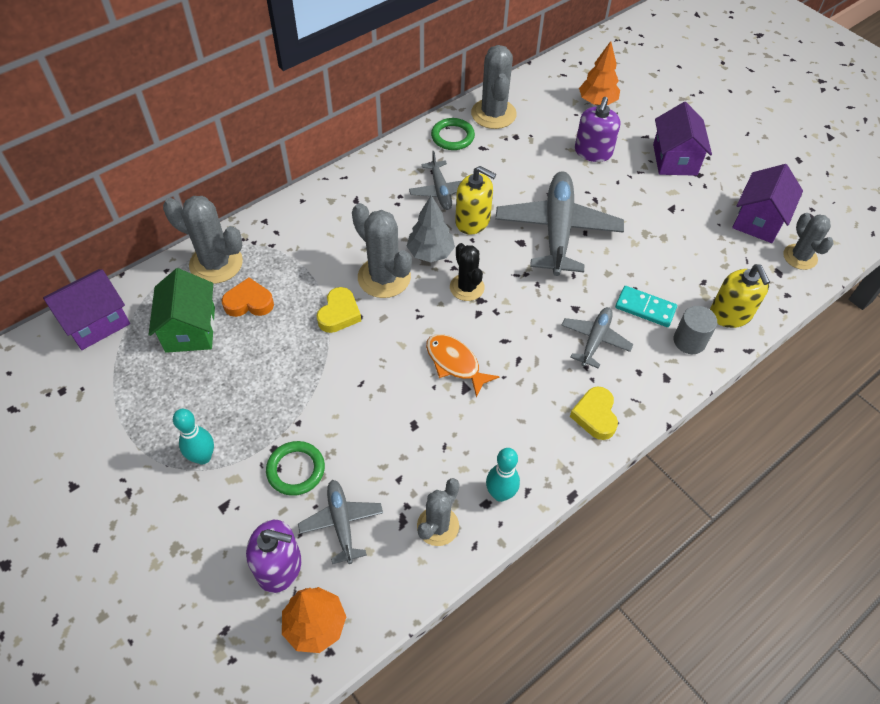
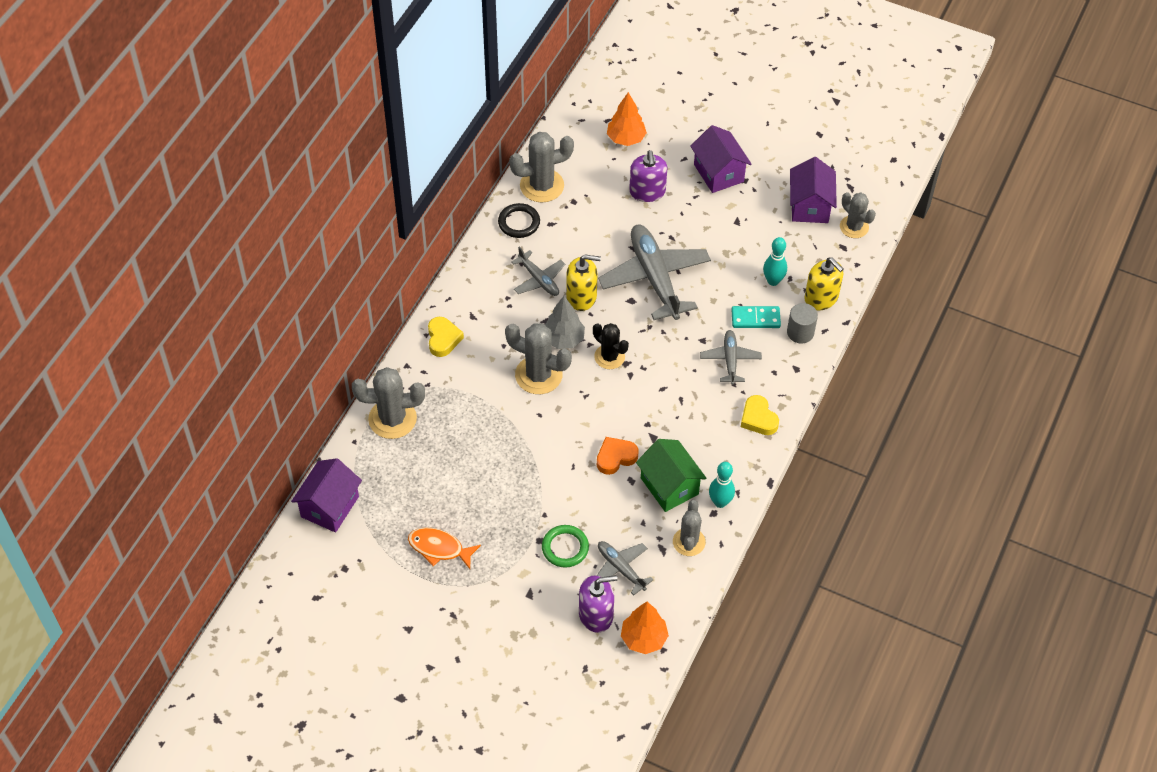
camera: 25 degrees left, 0 degrees up
(190, 329) = (411, 480): green house -> green house (669, 486)
(203, 457) = (490, 568): turquoise bowling pin -> turquoise bowling pin (773, 281)
(249, 302) = (443, 440): orange heart -> orange heart (615, 457)
(339, 314) = (521, 419): yellow heart -> yellow heart (443, 339)
(452, 137) = (519, 222): green ring -> black ring
(455, 363) = (635, 421): orange fish -> orange fish (439, 548)
(493, 114) = (542, 185): grey cactus -> grey cactus turned 75 degrees counterclockwise

